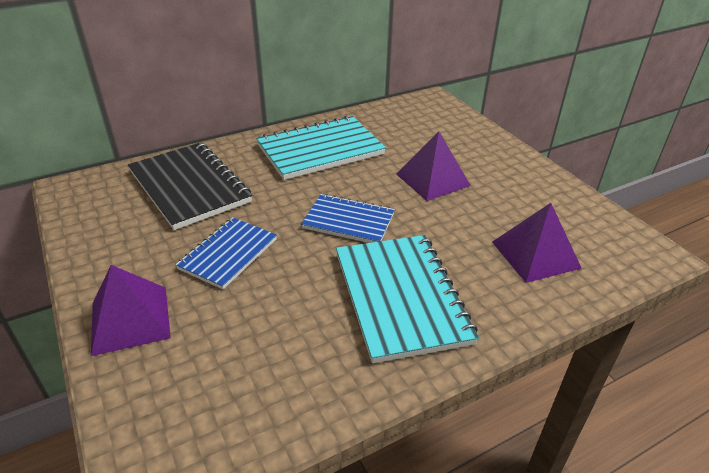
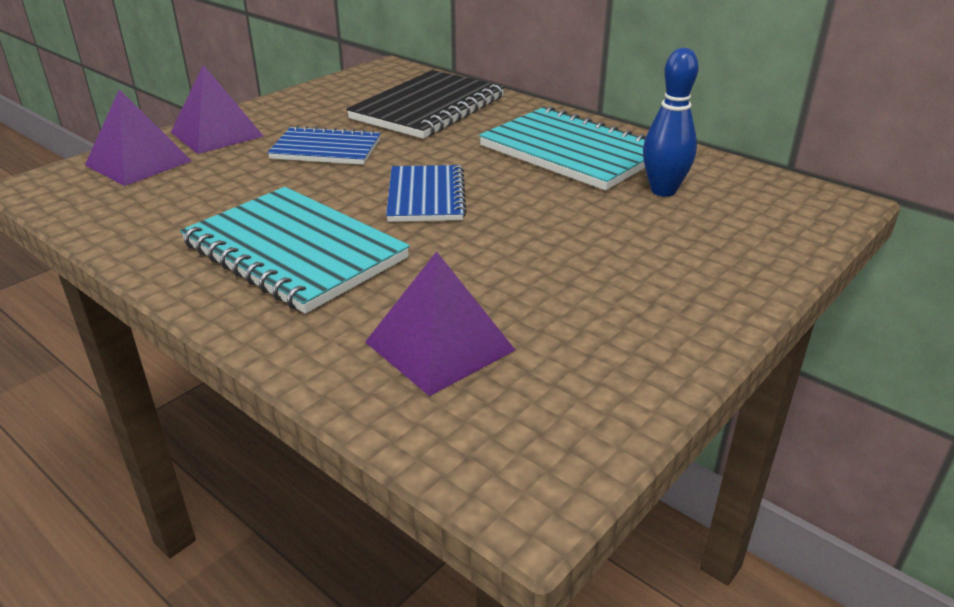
camera: 70 degrees right, 5 degrees down
(393, 137) = (663, 191): none -> blue bowling pin
(401, 297) = (294, 252): turquoise notebook -> turquoise notebook turned 75 degrees clockwise
(433, 179) = (575, 236): purple pyramid -> purple pyramid (138, 163)

